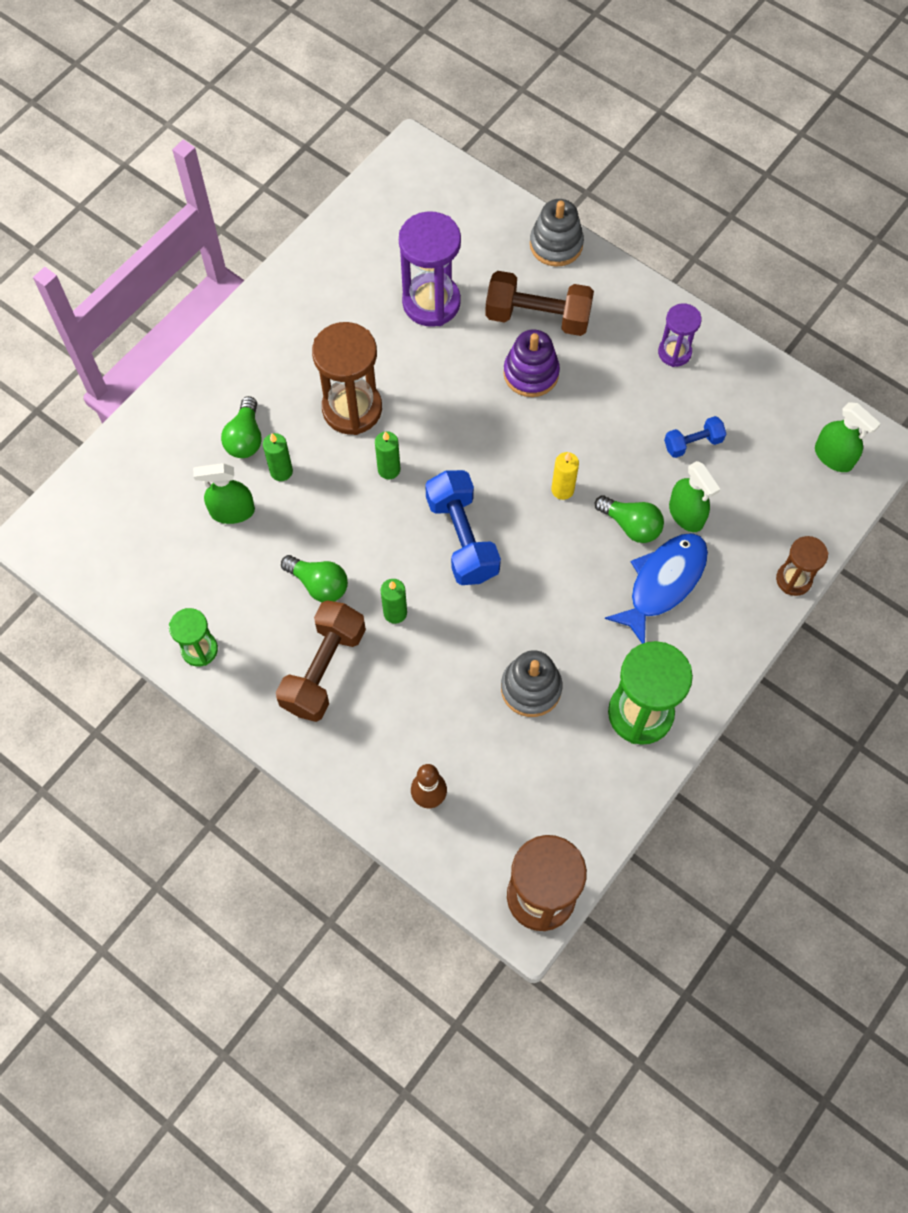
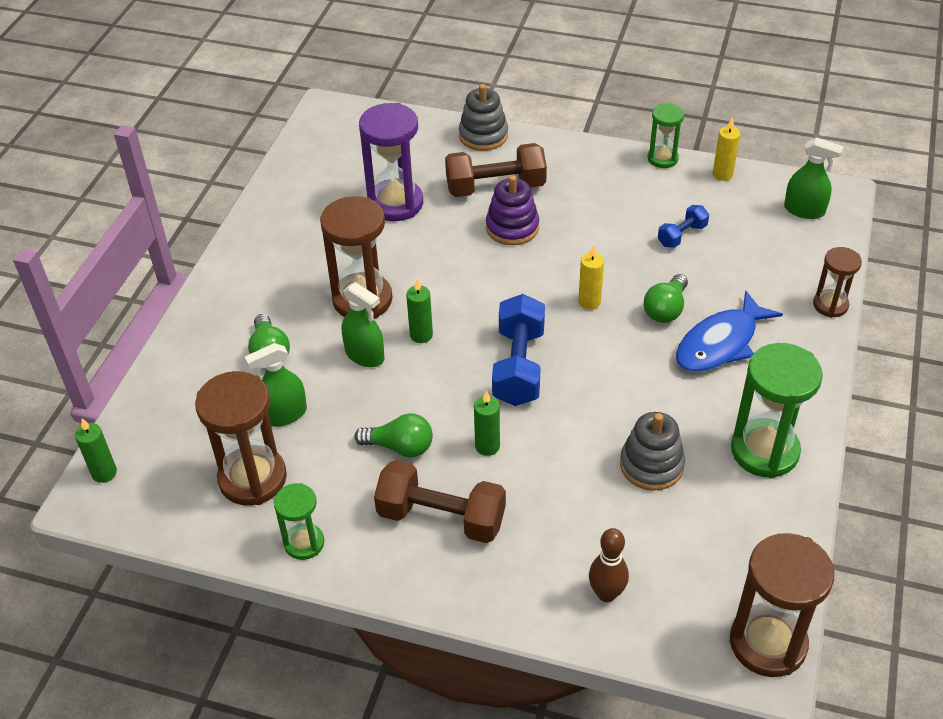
camera: 20 degrees left, 20 degrees down
(181, 568) = (252, 478): none -> brown hourglass
(281, 471) = (318, 368): green candle -> green candle (104, 473)
(324, 669) = (441, 517): brown dumbbell -> brown dumbbell turned 75 degrees counterclockwise
(462, 538) = (519, 366): blue dumbbell -> blue dumbbell turned 45 degrees clockwise
(631, 525) = (665, 309): green light bulb -> green light bulb turned 105 degrees clockwise
(663, 583) = (720, 343): blue fish -> blue fish turned 150 degrees counterclockwise
(674, 352) = (627, 179): purple hourglass -> none
(686, 514) = (708, 287): green spray bottle -> green spray bottle (365, 355)
(724, 339) = (662, 158): none -> green hourglass
(774, 381) = (722, 174): none -> yellow candle

